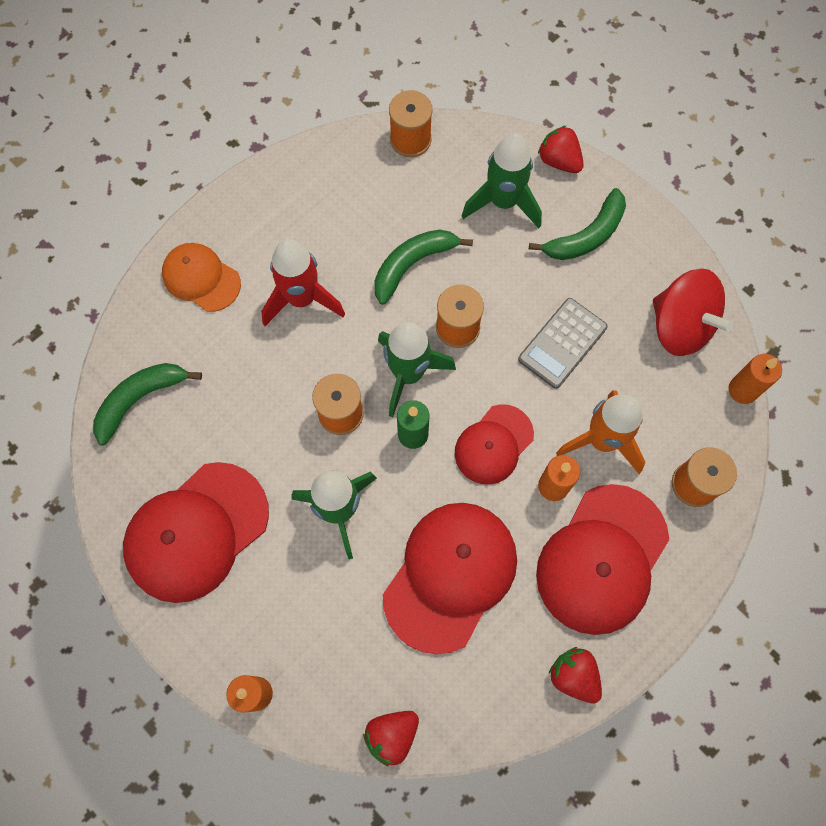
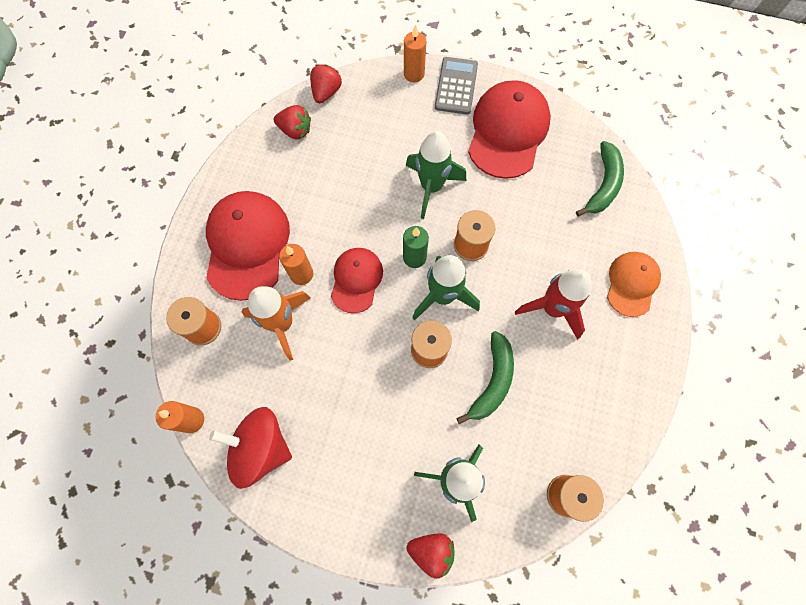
camera: 150 degrees right, 0 degrees up
(201, 278) = (632, 284): orange cap -> orange cap turned 75 degrees counterclockwise
(450, 576) = (339, 186): red cap -> none
(562, 343) = (345, 381): grey calculator -> grey calculator (456, 86)
(573, 676) = (235, 171): red strawberry -> red strawberry (295, 130)
(586, 236) = (372, 487): green banana -> none

